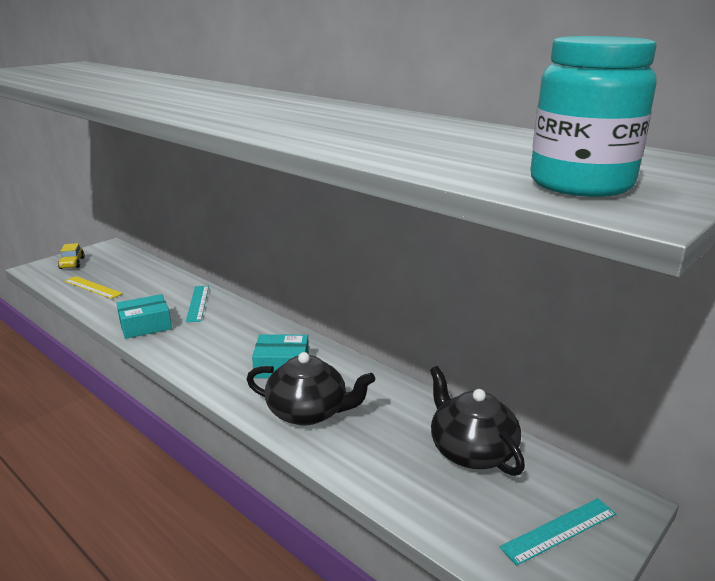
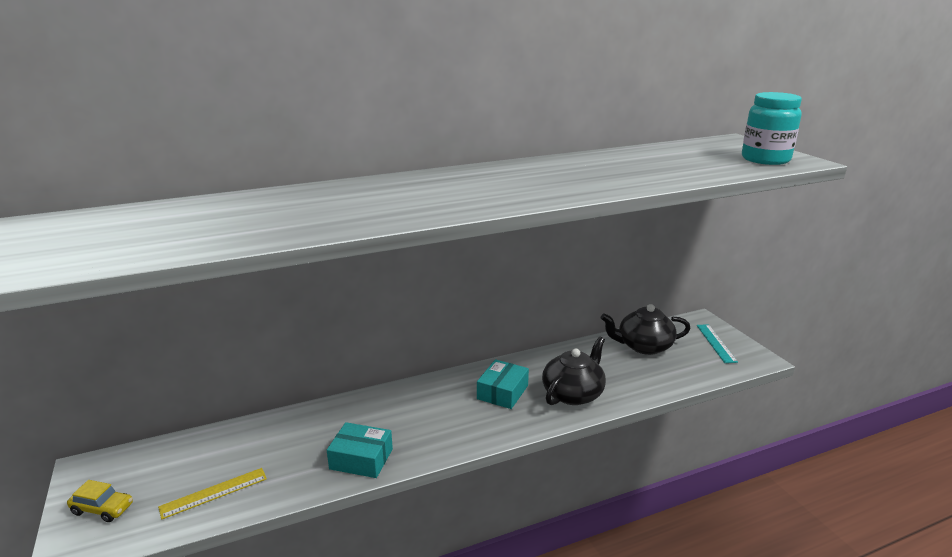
camera: 65 degrees left, 0 degrees up
(145, 325) = (361, 459): turquoise box -> turquoise box turned 75 degrees counterclockwise
(198, 303) = (343, 417): turquoise ruler -> none

